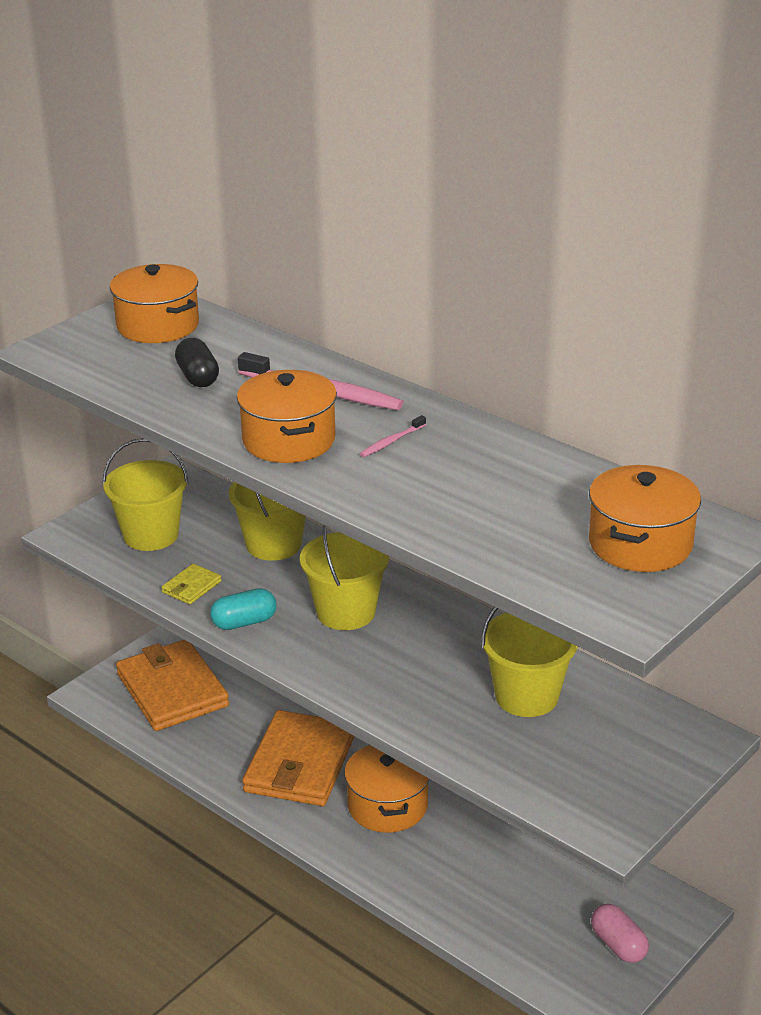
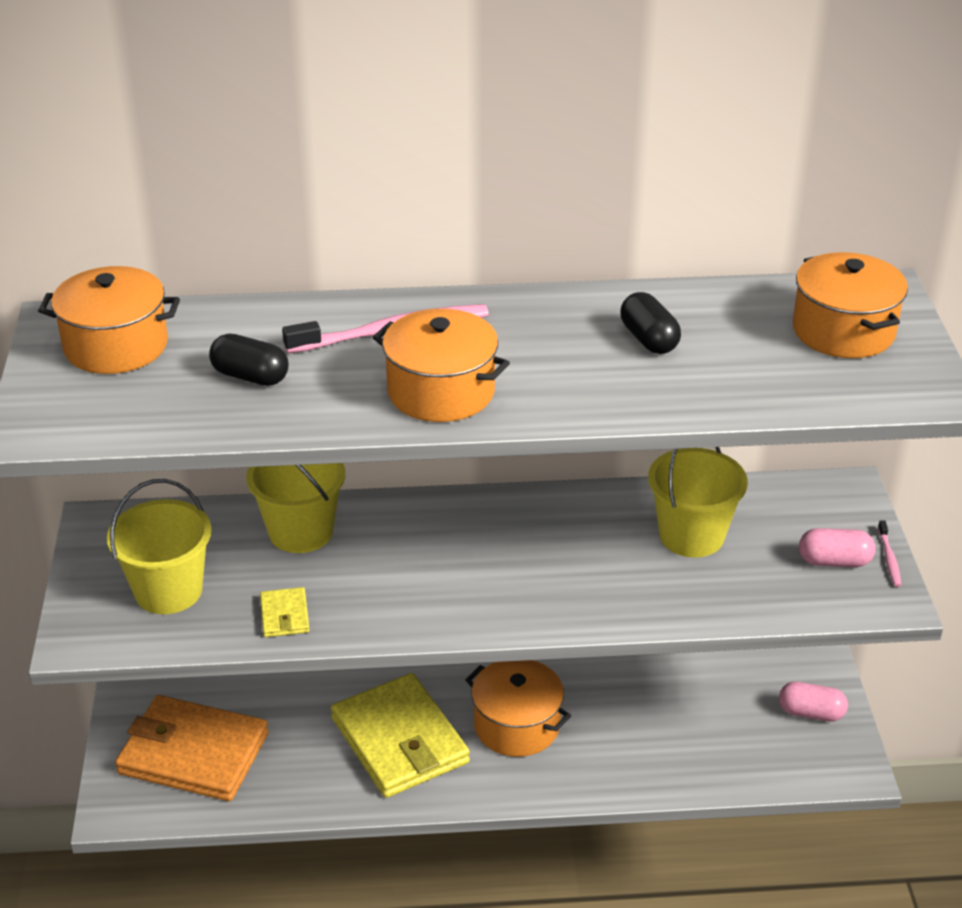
camera: 45 degrees left, 5 degrees up
(244, 622) = (382, 617): turquoise capsule -> none
(300, 764) = (400, 740): orange wallet -> yellow wallet
(346, 612) = (455, 554): yellow bucket -> none
(392, 441) = (527, 346): pink toothbrush -> pink toothbrush (889, 558)
(482, 477) = (649, 339): none -> black capsule
(609, 778) = (834, 561): none -> pink capsule

